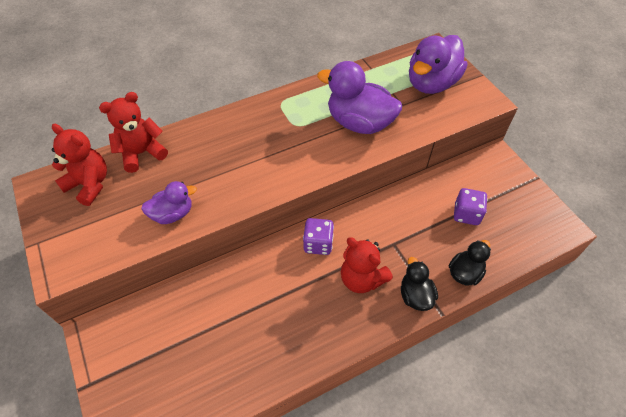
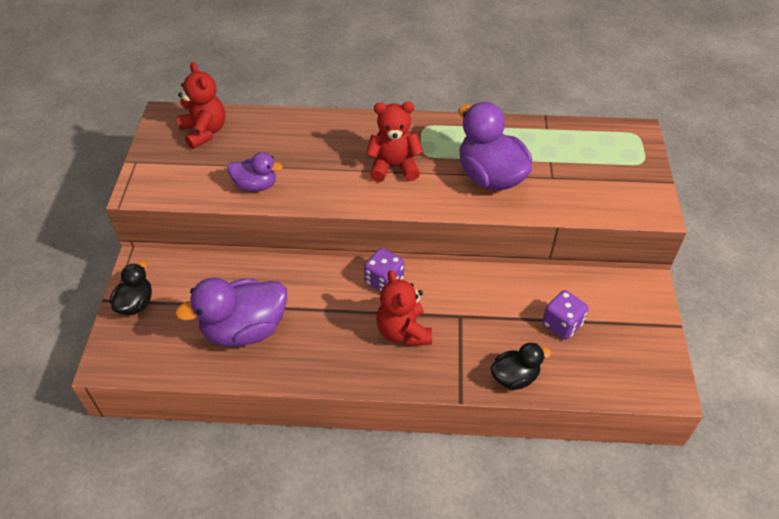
camera: 30 degrees right, 5 degrees down
(142, 153) = (265, 123): red teddy bear -> red teddy bear (394, 167)
(415, 295) = (446, 372): black duck -> black duck (136, 304)
(431, 83) = (602, 169): purple duck -> purple duck (244, 329)

